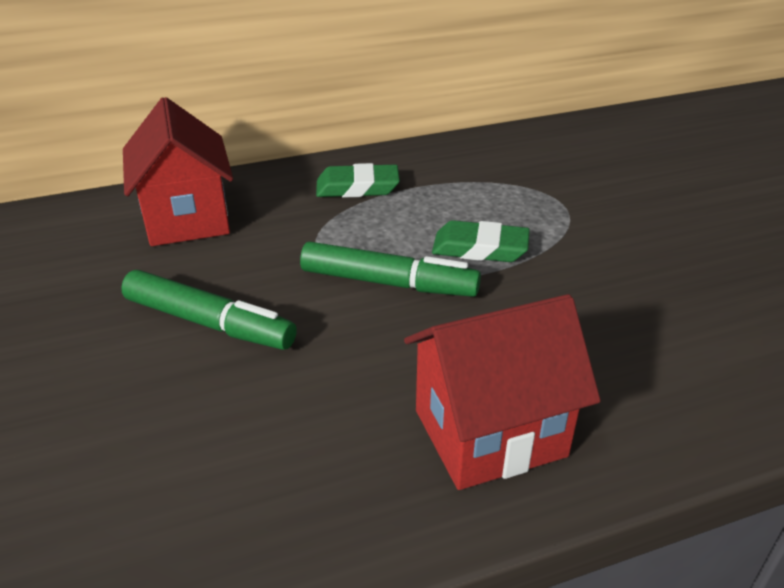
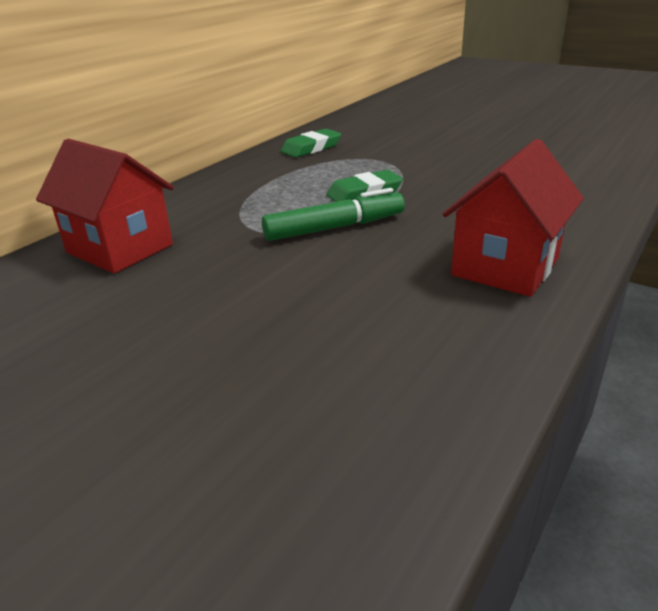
camera: 35 degrees left, 5 degrees down
(209, 323) = (240, 294): green marker -> none
(357, 187) = (233, 191): green eraser -> green eraser (311, 148)

